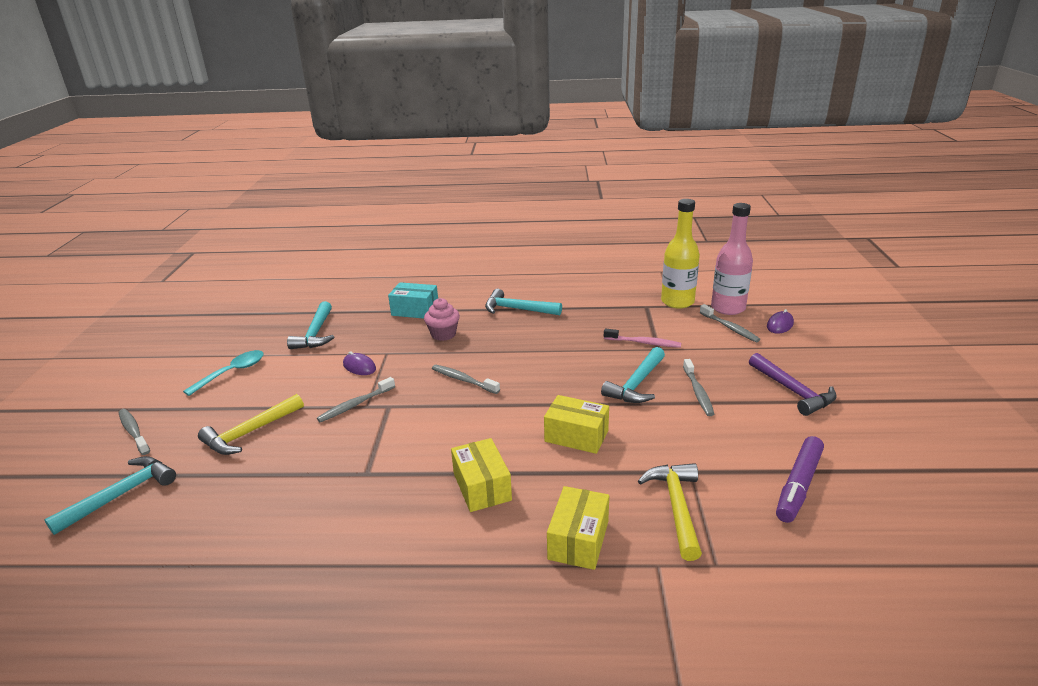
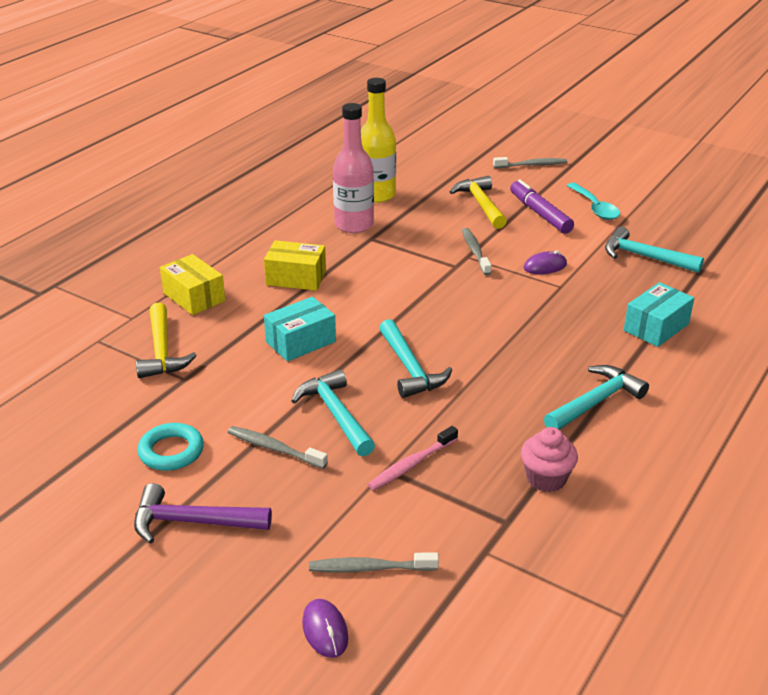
camera: 120 degrees right, 5 degrees up
(121, 495) = (451, 158): turquoise hammer -> turquoise hammer (410, 368)
(443, 334) = (572, 329): pink cupcake -> pink cupcake (546, 479)
(463, 380) = (460, 314): grey toothbrush -> none
(576, 436) = (300, 342): yellow box -> turquoise box
(676, 507) = (162, 351): yellow hammer -> yellow hammer turned 45 degrees clockwise
(677, 302) = (493, 563): yellow bottle -> yellow bottle (376, 195)
(728, 308) = (425, 608): pink bottle -> pink bottle (354, 225)
(761, 431) = (171, 451): none -> turquoise ring
(799, 485) = (94, 426): purple marker -> purple marker (540, 214)

